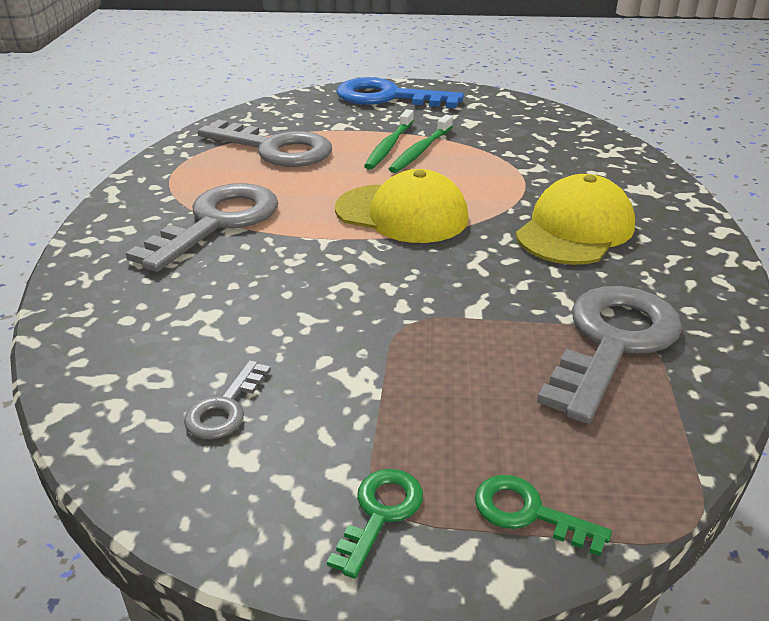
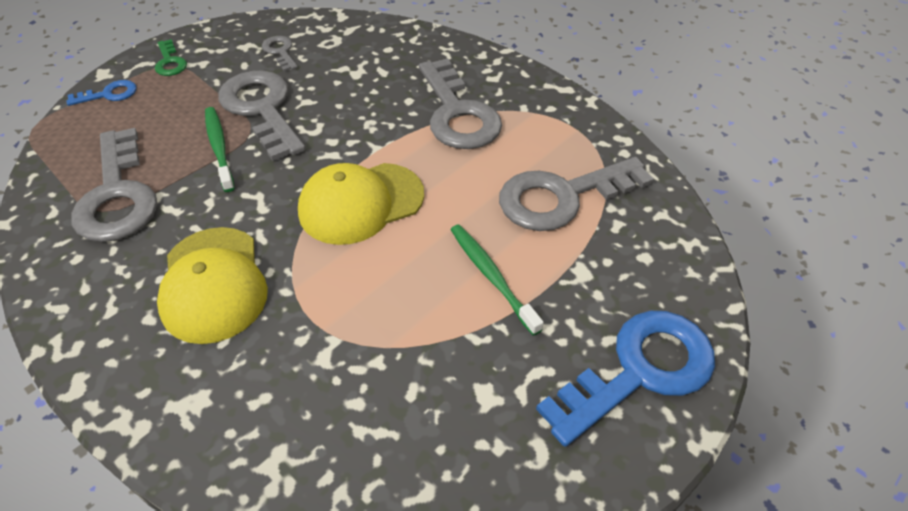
camera: 130 degrees right, 15 degrees up
(363, 340) = (262, 109): none -> grey key
(420, 151) = (457, 292): green toothbrush -> green toothbrush (219, 147)
(528, 513) = (109, 94): green key -> blue key

